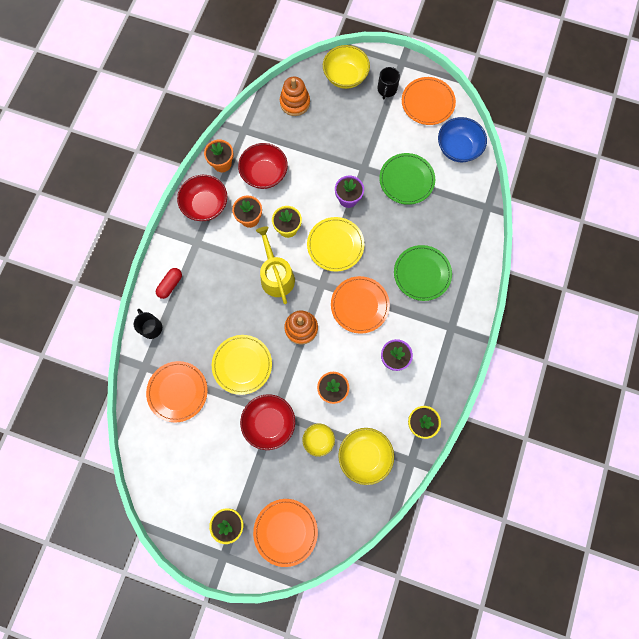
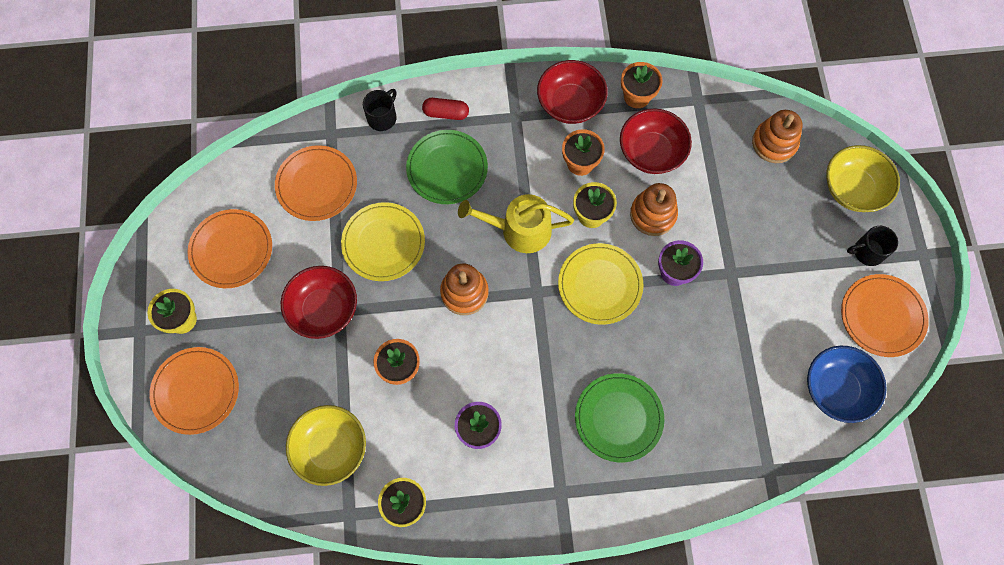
camera: 65 degrees right, 5 degrees down
(276, 276) = (519, 230): yellow watering can -> yellow watering can turned 135 degrees counterclockwise
(305, 193) = (653, 214): none -> orange stacking toy
(318, 440) = (327, 380): yellow bowl -> none
(359, 305) = (531, 353): orange plate -> orange plate (231, 250)
(406, 180) = (746, 338): green plate -> green plate (447, 168)

